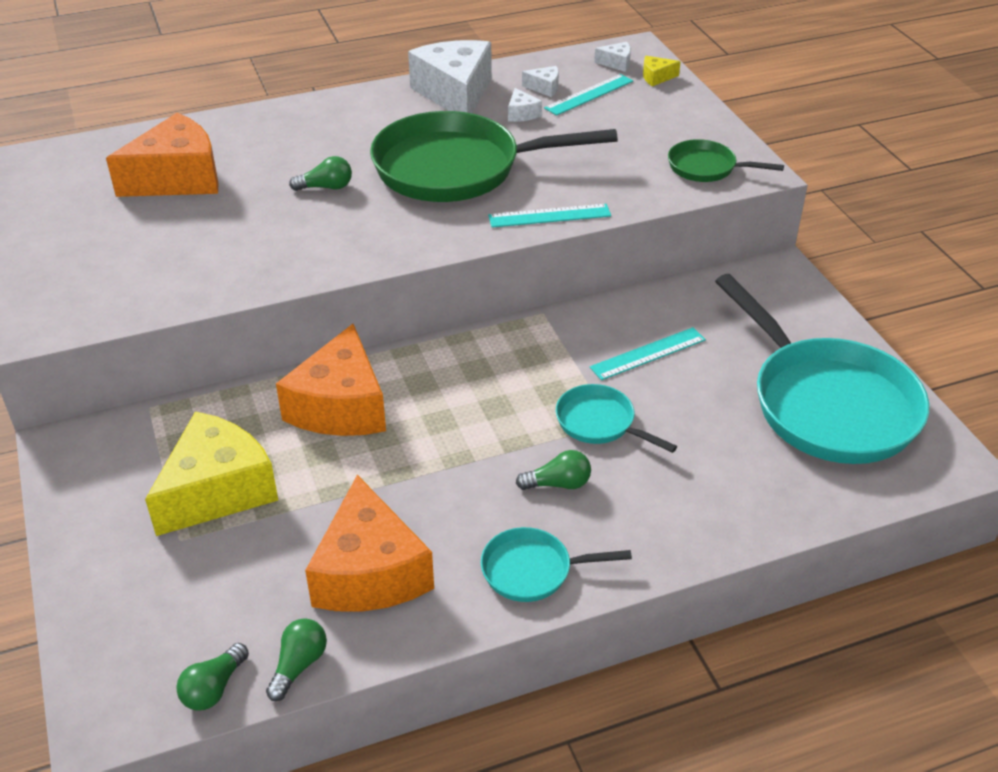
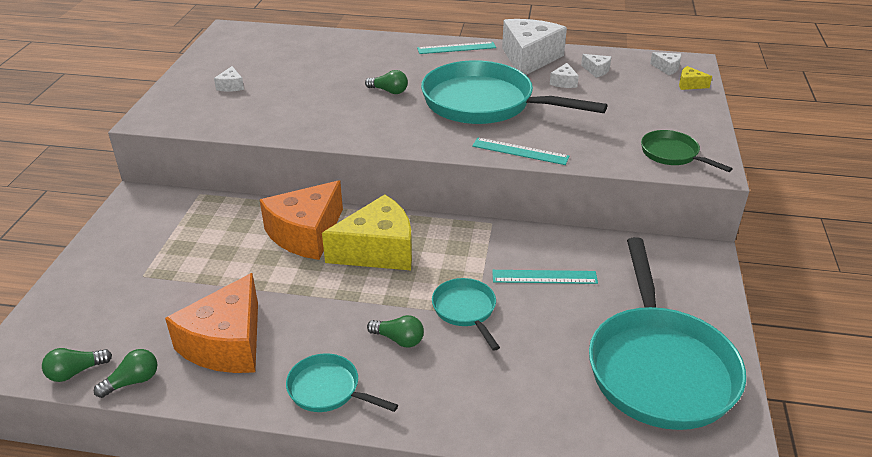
camera: 30 degrees right, 5 degrees down
(104, 244) = (231, 86): none -> white cheese
(177, 178) = (307, 62): orange cheese -> none
(217, 490) = (189, 256): yellow cheese -> yellow cheese (378, 250)
(456, 168) = (484, 103): green pan -> turquoise pan
(589, 94) = (626, 83): turquoise ruler -> turquoise ruler (456, 48)

